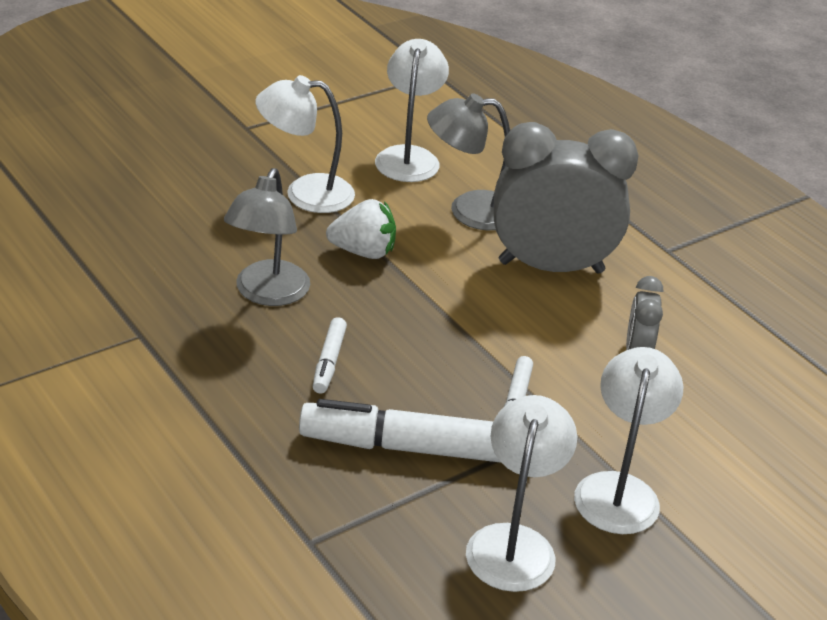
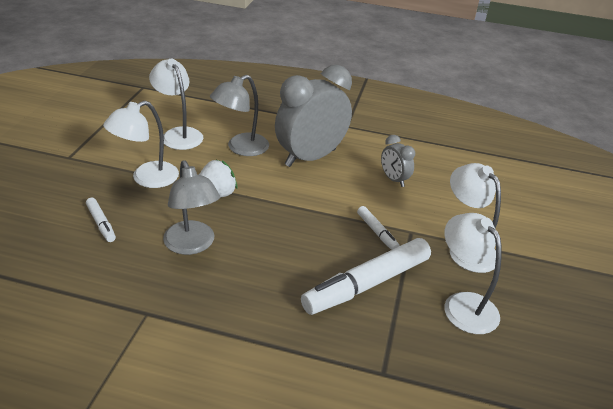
camera: 40 degrees left, 0 degrees up
(329, 362) = (270, 264): white marker -> white marker (101, 223)

